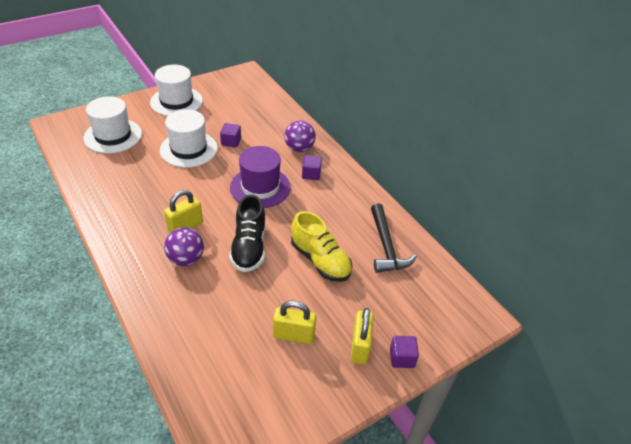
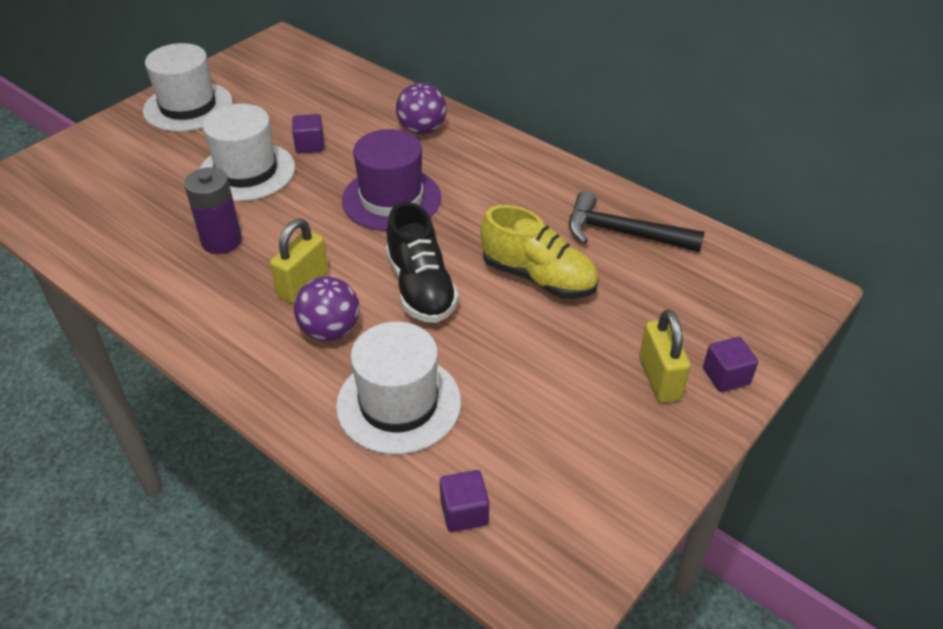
camera: 15 degrees left, 0 degrees up
(113, 136) = (107, 181): white hat -> white hat (398, 403)
(155, 188) = (221, 241): none -> purple battery
(293, 335) = (555, 392): yellow padlock -> none
(311, 174) = (460, 162): purple cube -> purple cube (464, 512)
(386, 246) = (623, 233): black hammer -> black hammer turned 135 degrees clockwise

